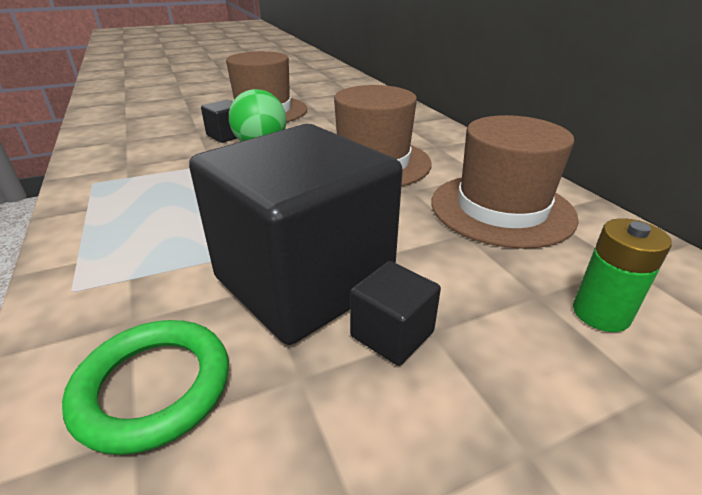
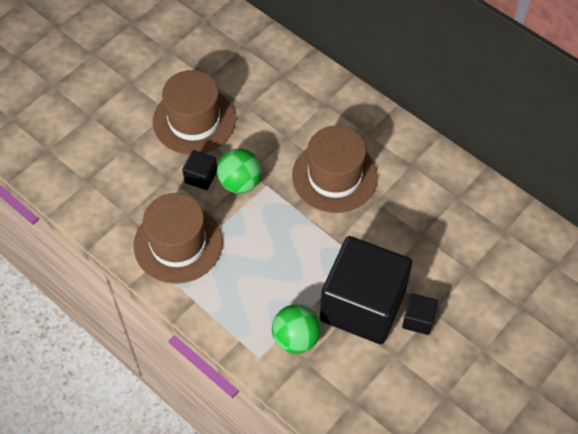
camera: 25 degrees left, 25 degrees up
(153, 387) = (344, 383): green ring -> none
(155, 286) = (296, 338): none -> green ball
(501, 209) = (434, 202): brown hat -> brown hat (178, 244)
(600, 313) = (498, 271): green battery -> none

